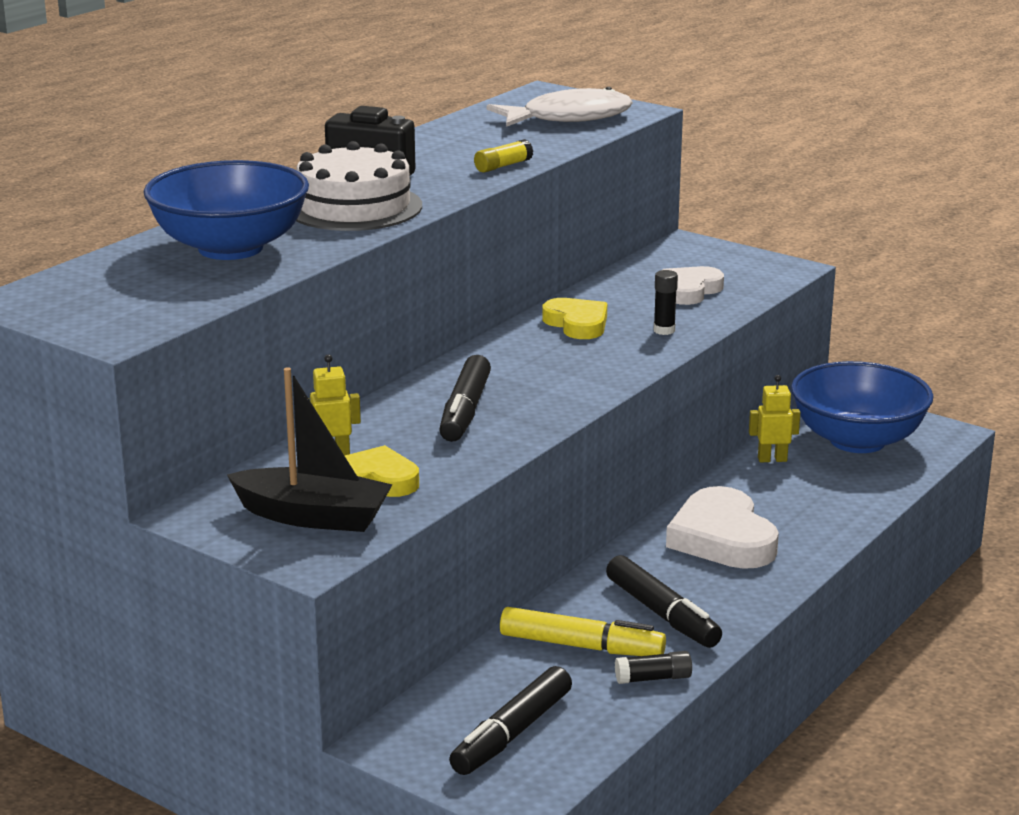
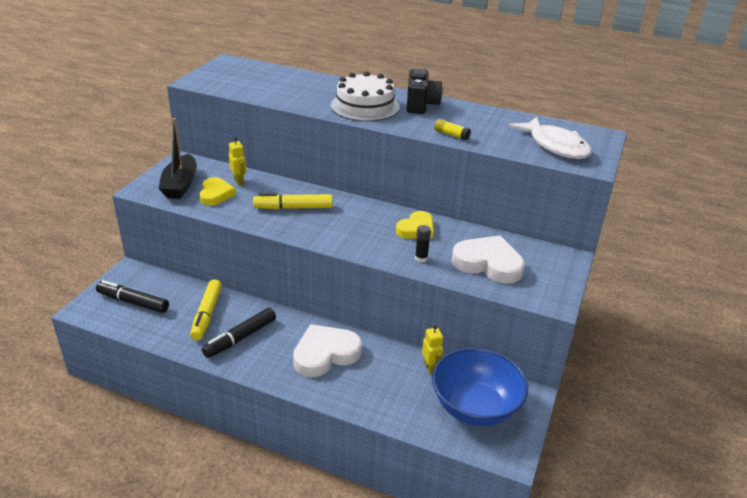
camera: 75 degrees right, 10 degrees up
(230, 248) = (298, 88): blue bowl -> none
(465, 411) = (293, 208): black marker -> yellow marker
(653, 678) = (179, 340): black glue stick -> none
(689, 290) = (488, 263): white heart -> white heart, size x1.55

